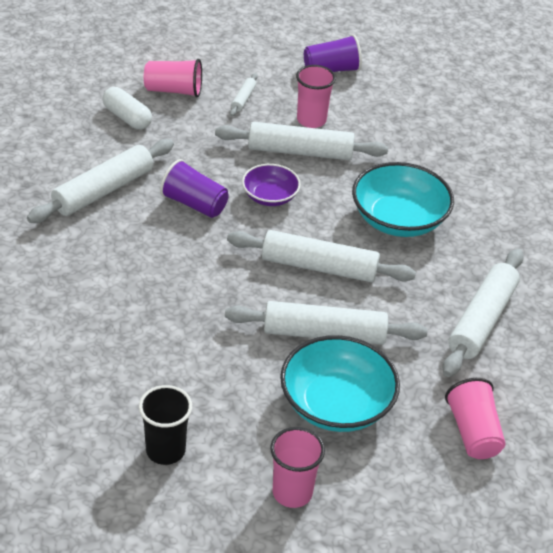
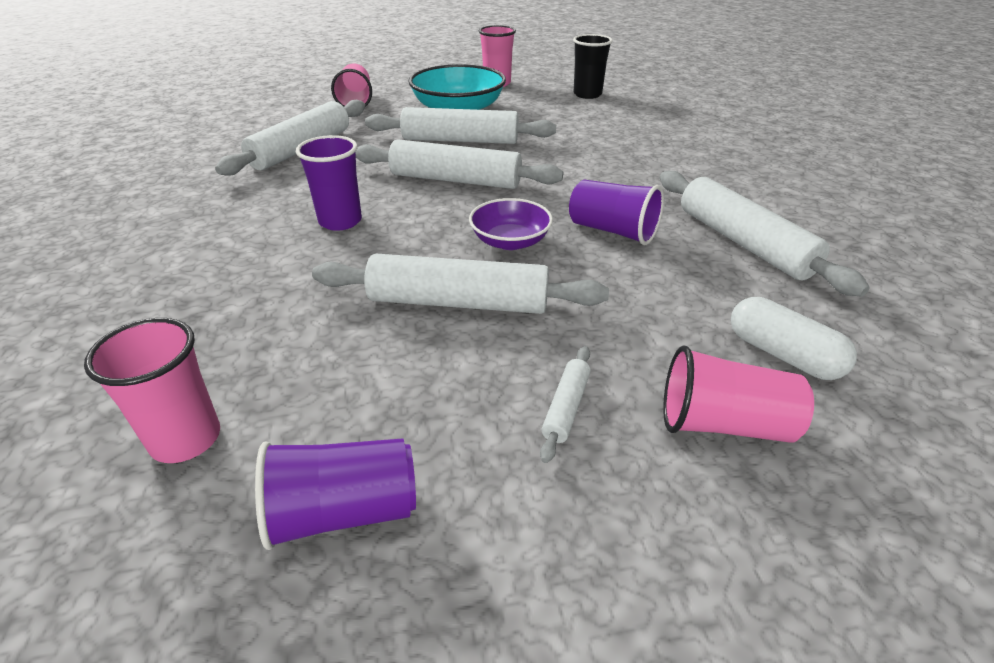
camera: 175 degrees left, 5 degrees down
(103, 190) = (744, 243): white rolling pin -> white rolling pin turned 75 degrees counterclockwise
(311, 120) = (427, 362): pink cup -> pink cup (186, 439)
(398, 219) = (340, 221): turquoise bowl -> purple cup

